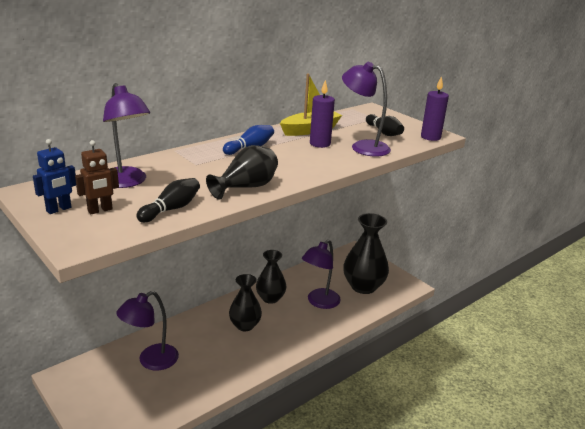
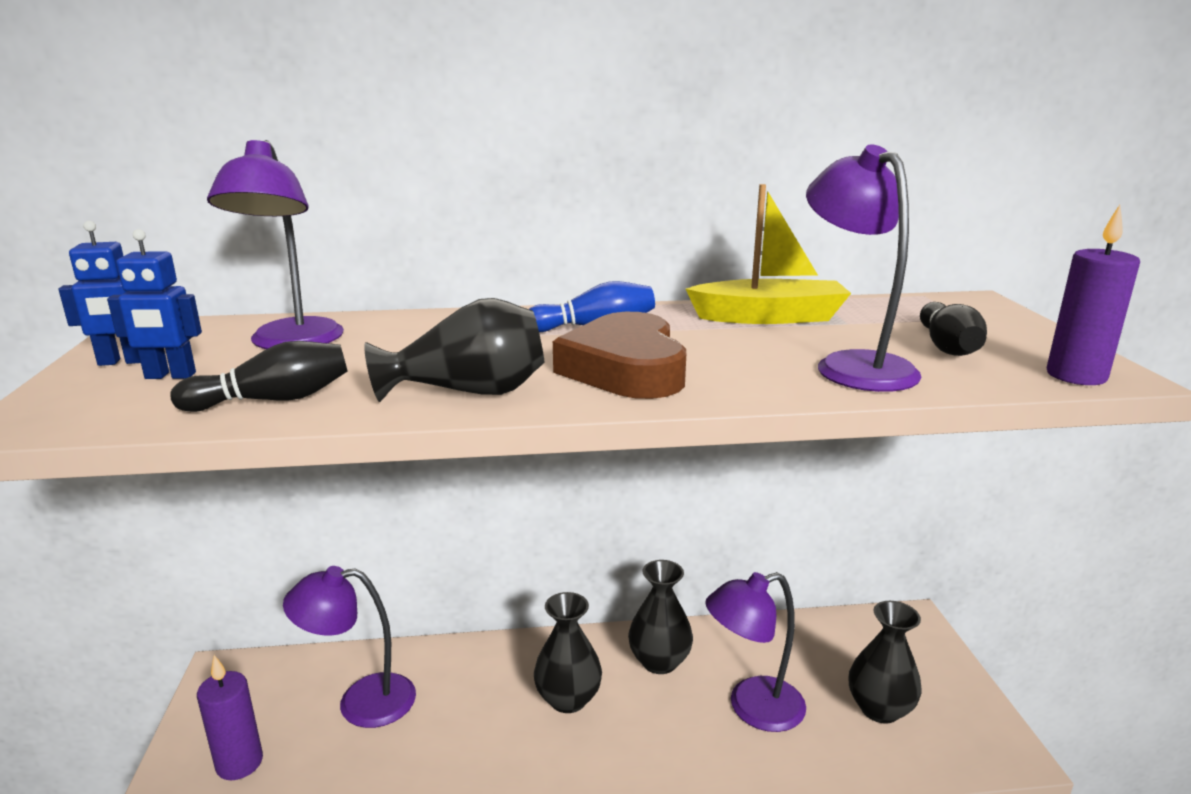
camera: 35 degrees right, 5 degrees down
(100, 210) = (170, 376): brown robot -> blue robot
(289, 164) = (625, 369): none -> brown heart
(320, 144) = (754, 344): purple candle -> purple candle (239, 763)
(363, 286) = (879, 709): black vase -> black vase, size x0.65

